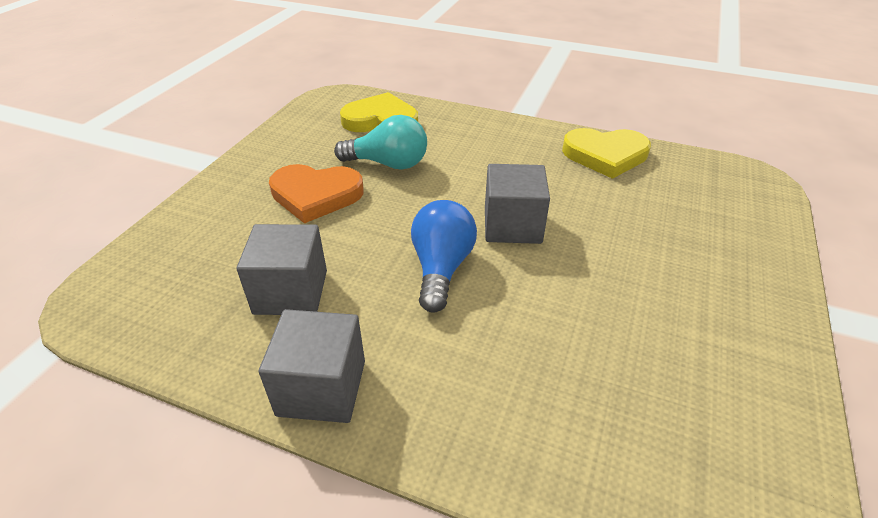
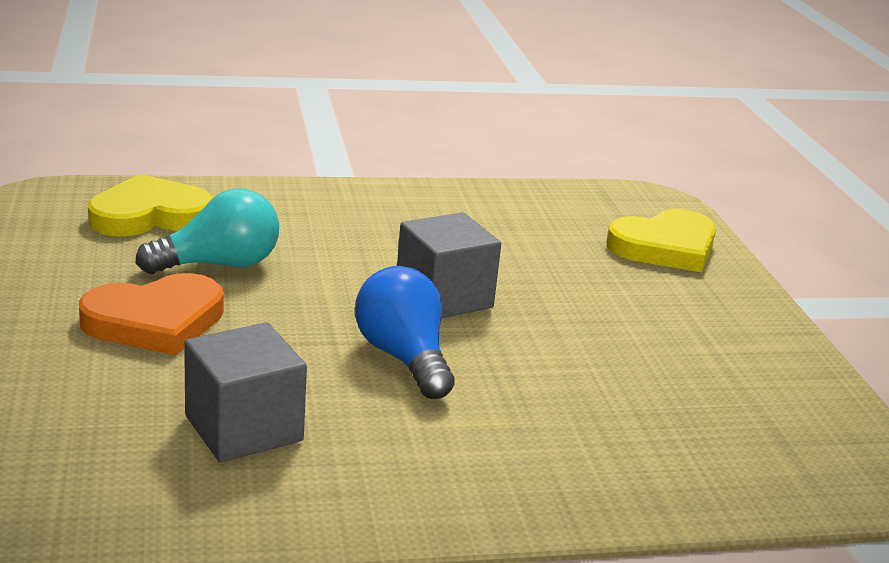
camera: 35 degrees left, 15 degrees down
(322, 388) = (385, 501): grey cube -> none
(605, 155) = (482, 205): yellow heart -> yellow heart (665, 247)

